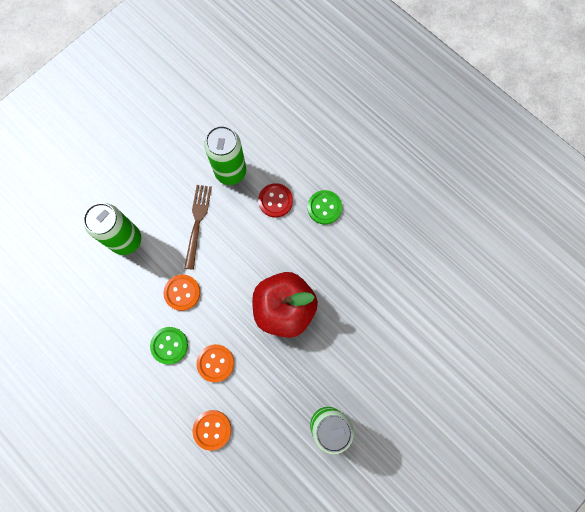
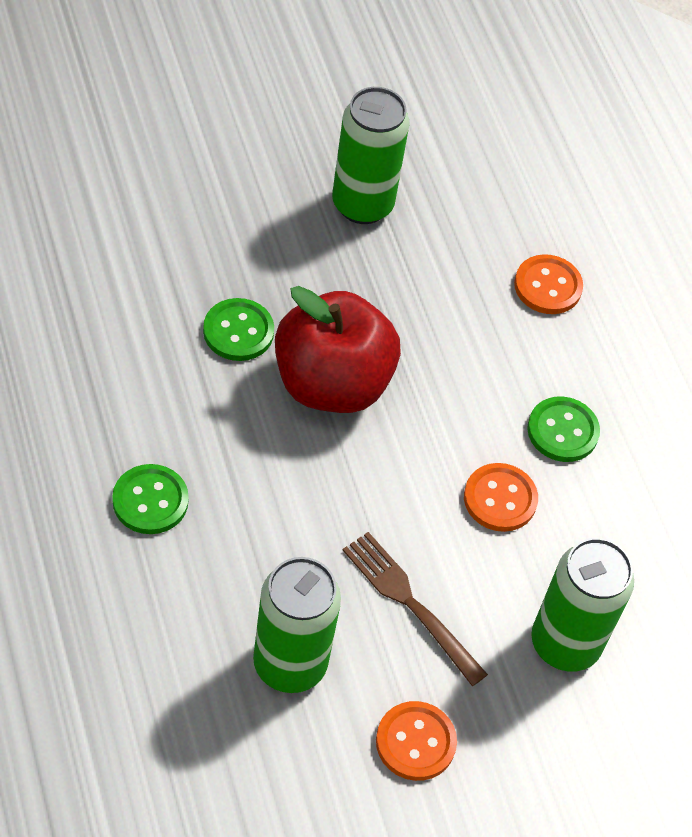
camera: 160 degrees left, 20 degrees down
(197, 222) = (409, 603): brown fork -> brown fork turned 105 degrees clockwise
(215, 363) = (495, 367): orange button -> orange button (415, 742)
(275, 201) = (235, 562): red button -> none
(340, 311) = (238, 331): none -> green button

